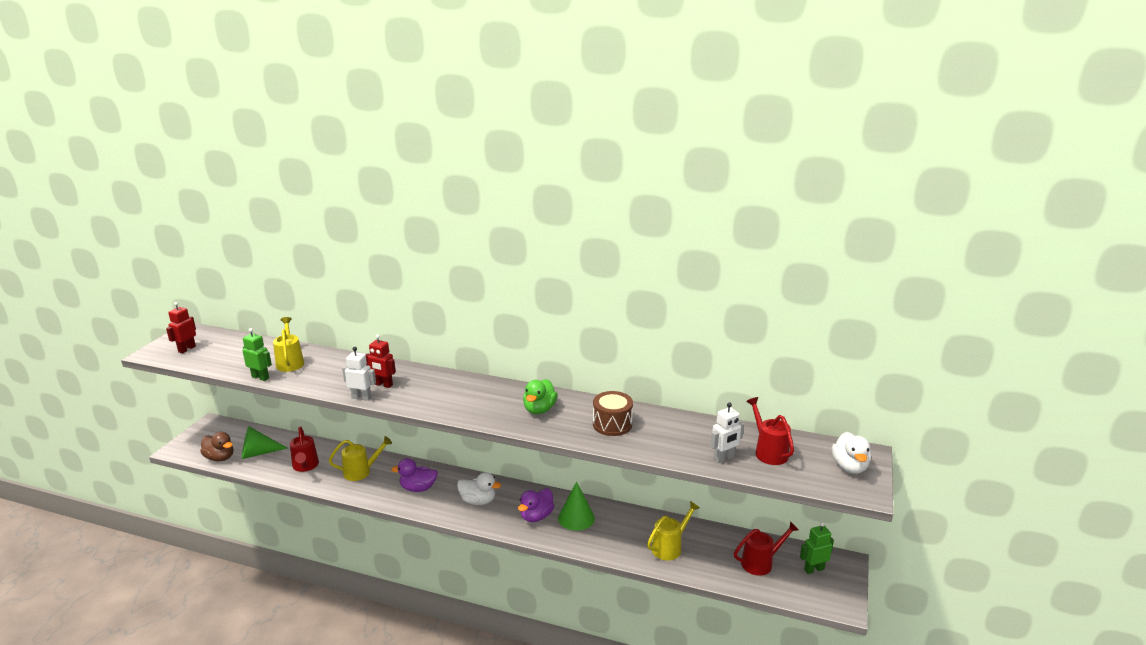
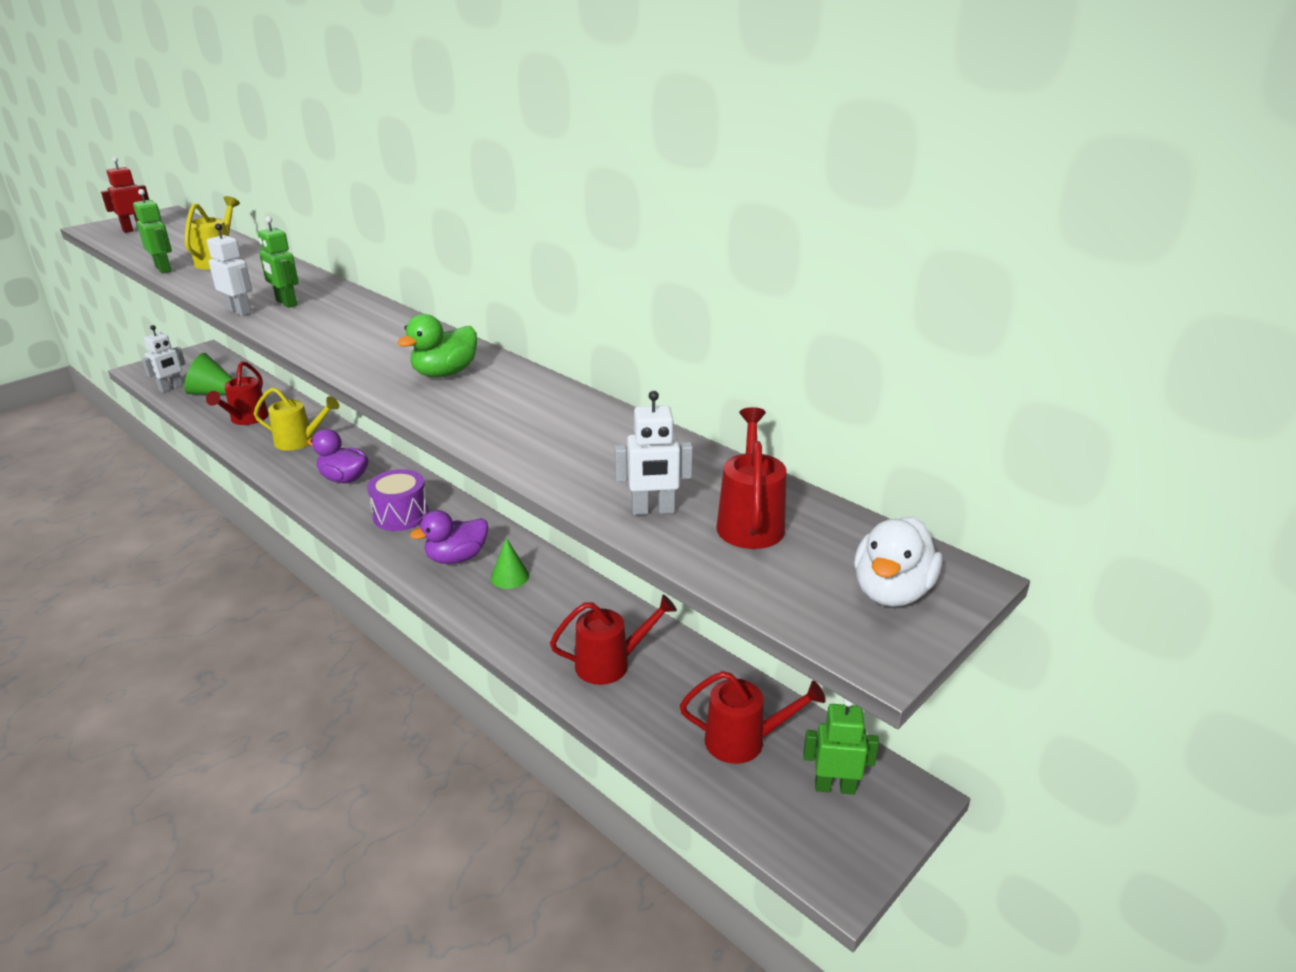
camera: 25 degrees right, 5 degrees up
(220, 458) = (171, 388): brown duck -> white robot
(383, 385) = (286, 303): red robot -> green robot
(478, 501) = (401, 515): white duck -> purple drum
(576, 518) = (510, 576): green cone -> green cone, size x0.63
(612, 424) = (526, 416): brown drum -> none
(670, 547) = (611, 664): yellow watering can -> red watering can

